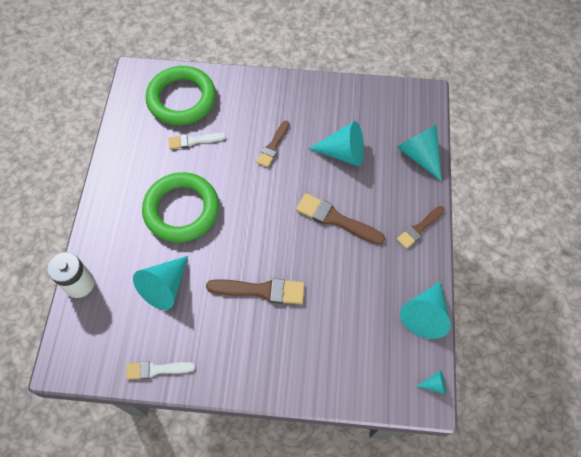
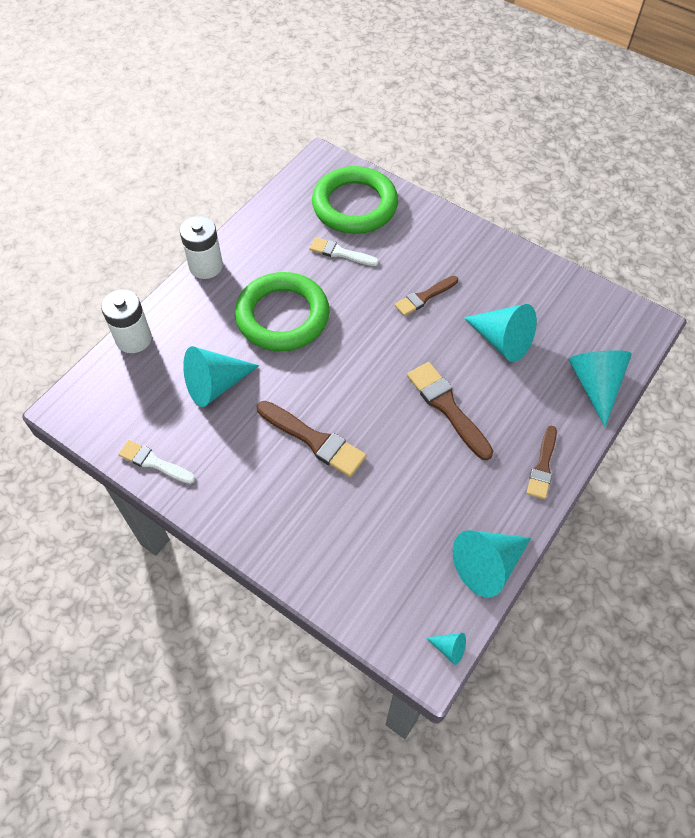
camera: 30 degrees right, 5 degrees down
(99, 199) = (206, 266): none -> white battery
(419, 228) = (542, 466): brown brush -> brown brush turned 60 degrees counterclockwise

